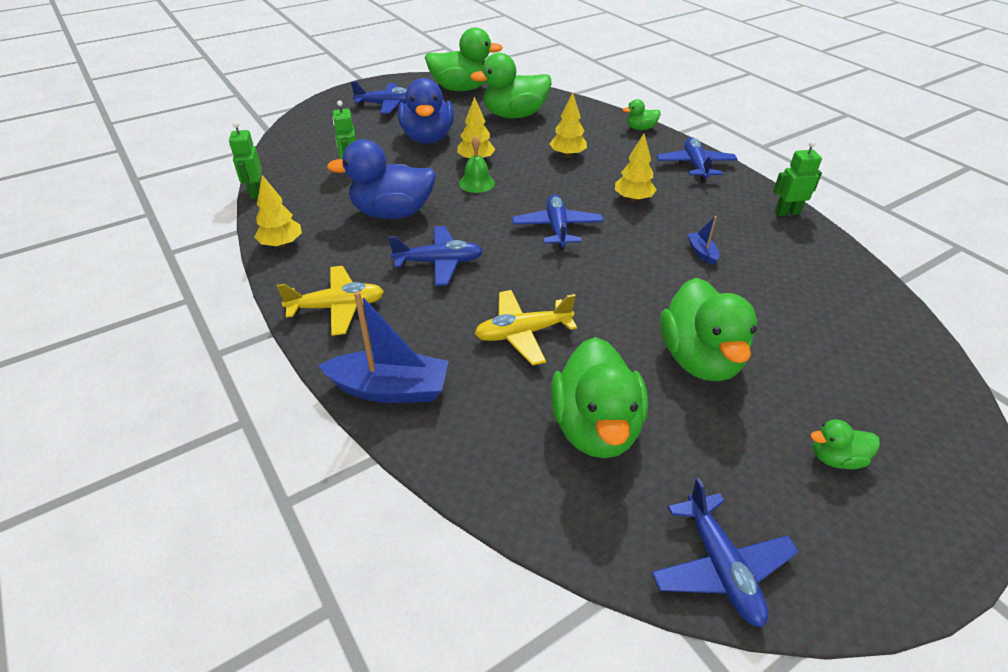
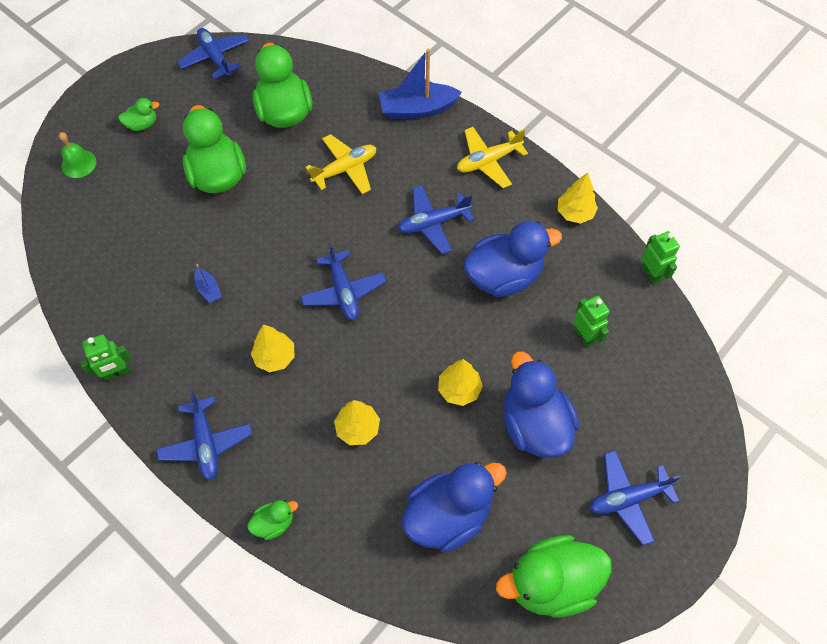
camera: 165 degrees right, 20 degrees up
(476, 183) = (442, 345): green bell -> green bell (78, 163)
(514, 115) = (448, 515): green duck -> blue duck

